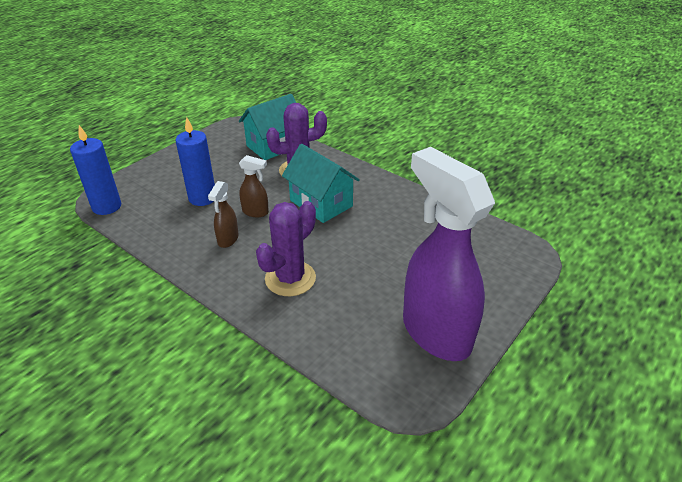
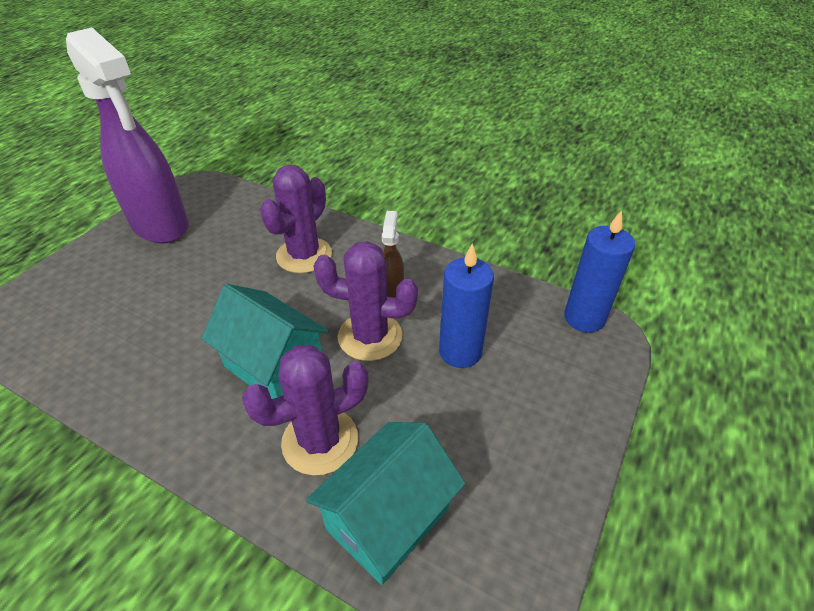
camera: 170 degrees right, 5 degrees up
(256, 212) = (370, 336): brown spray bottle -> purple cactus

